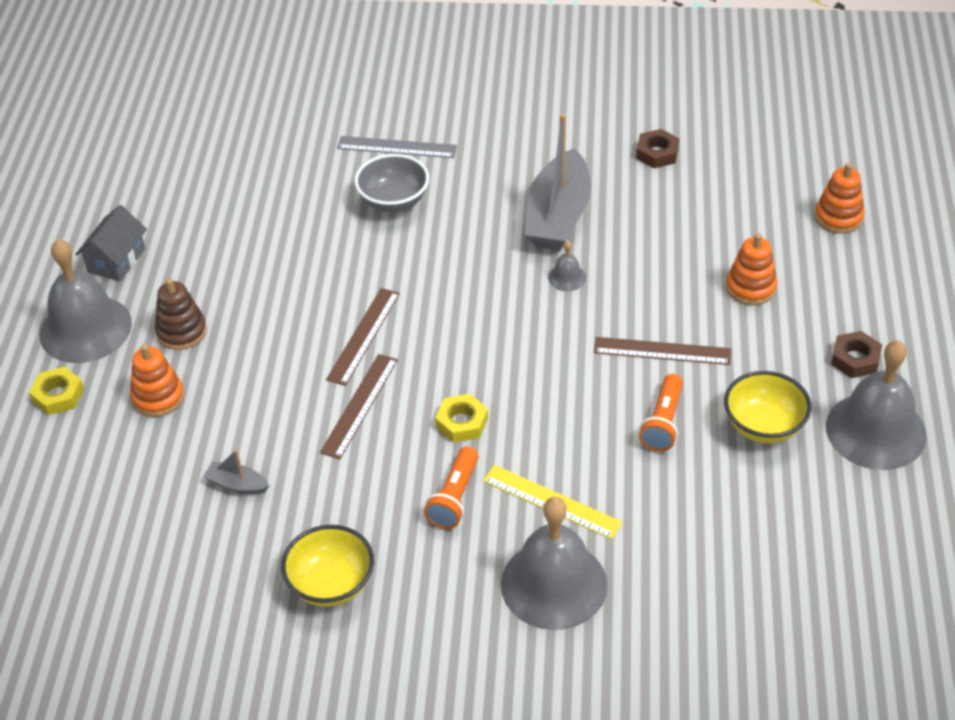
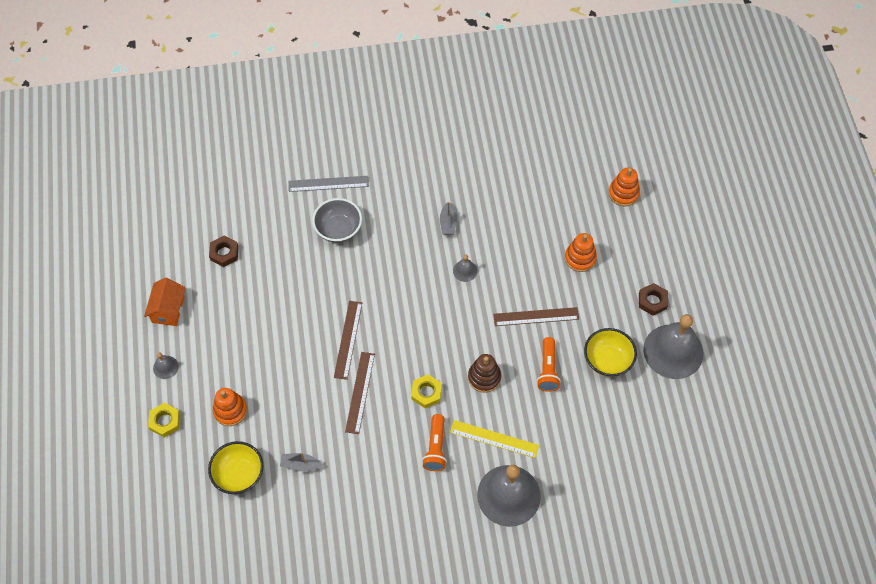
camera: 15 degrees left, 15 degrees up
(85, 328) = (165, 367): grey bell -> grey bell, size x0.42
(116, 260) = (168, 309): grey house -> orange house
(181, 331) = (229, 358): brown stacking toy -> brown stacking toy (484, 377)
(331, 584) = (378, 522): yellow bowl -> yellow bowl (239, 474)
(558, 216) = (448, 223): grey boat -> grey boat, size x0.43
(657, 153) = (500, 160): brown nut -> brown nut (224, 253)

